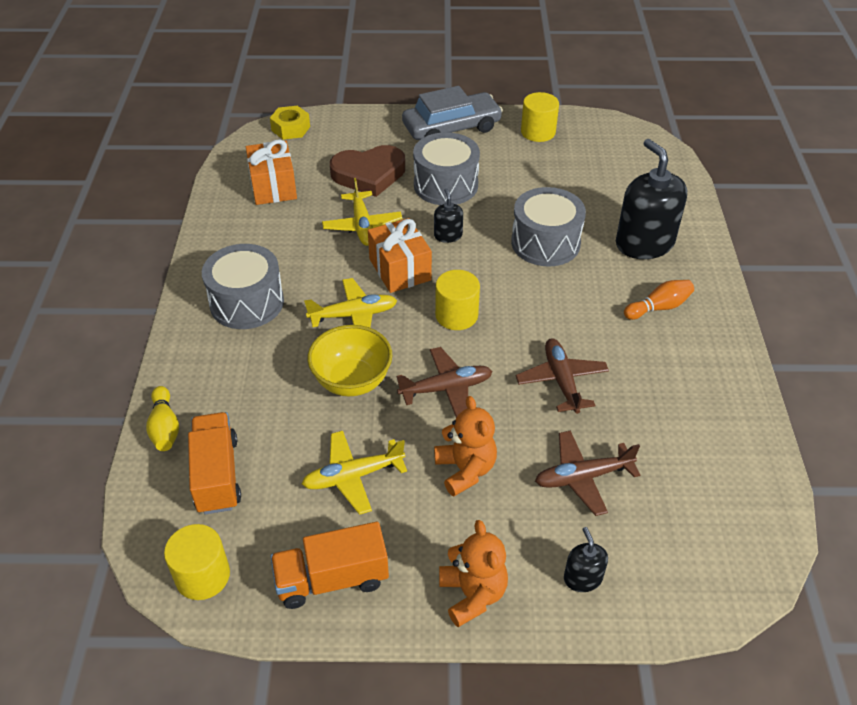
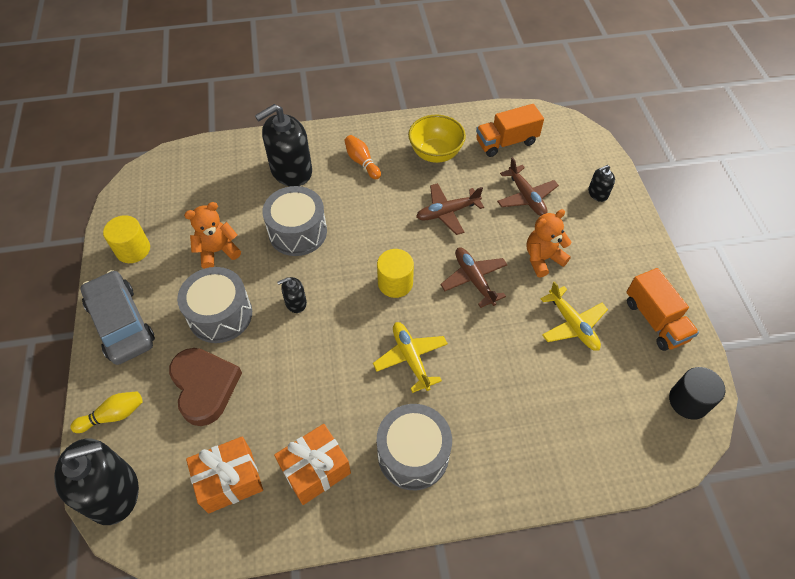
camera: 100 degrees left, 10 degrees up
(165, 427) = (576, 477): yellow bowling pin -> yellow bowling pin (113, 415)
(202, 576) = (688, 401): yellow cylinder -> black cylinder
(217, 475) = (605, 418): orange truck -> orange truck (506, 142)
(291, 128) = (113, 492): yellow nut -> black soap dispenser
(352, 381) = (484, 344): yellow bowl -> yellow bowl (435, 154)
(362, 226) = (288, 376): yellow plane -> none
(400, 269) = (347, 333): orange gift -> orange gift (315, 470)
(472, 594) = (631, 244): orange teddy bear -> orange teddy bear (217, 251)

